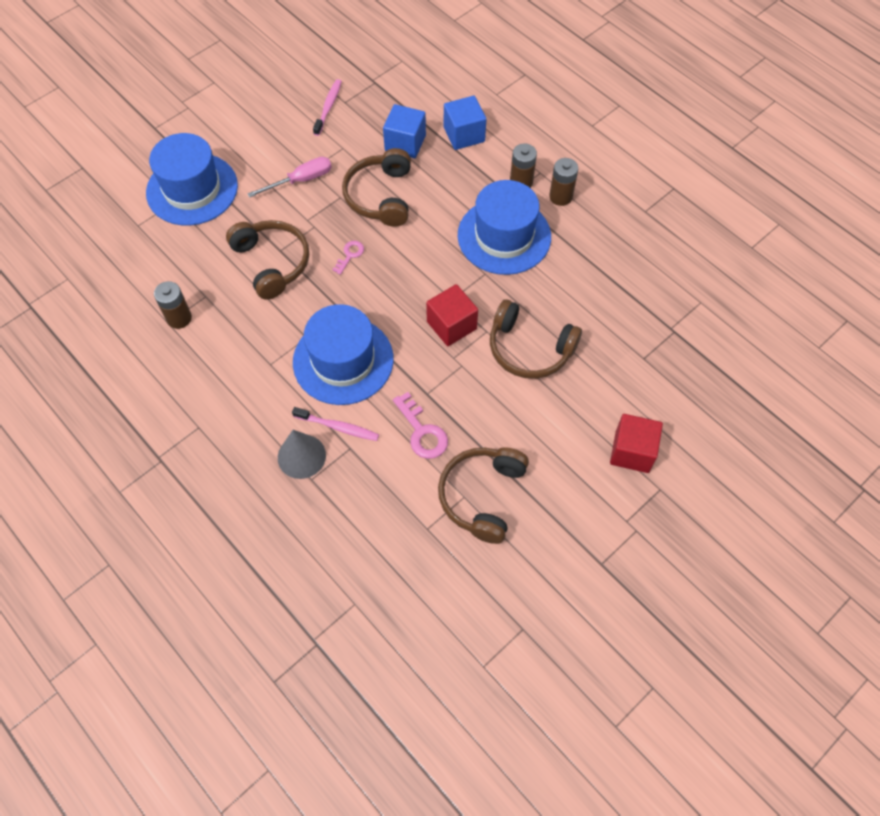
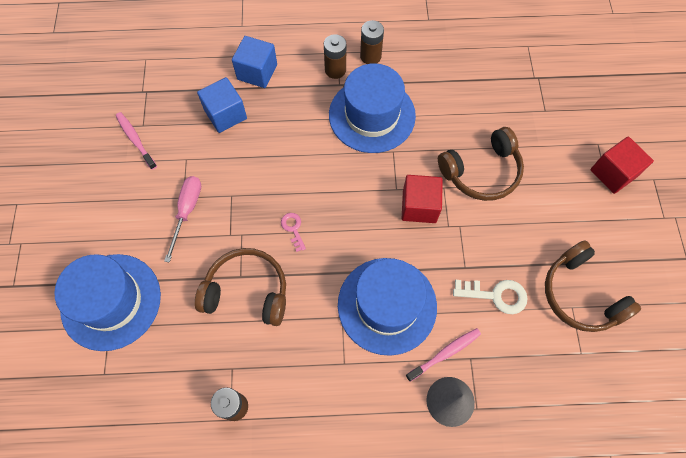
camera: 50 degrees left, 5 degrees up
(380, 196) = (258, 167): brown headphones -> none
(422, 432) = (496, 295): pink key -> white key

